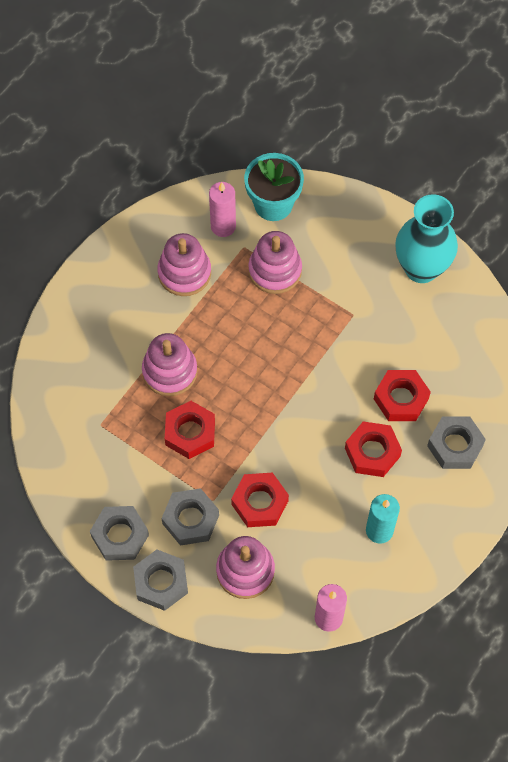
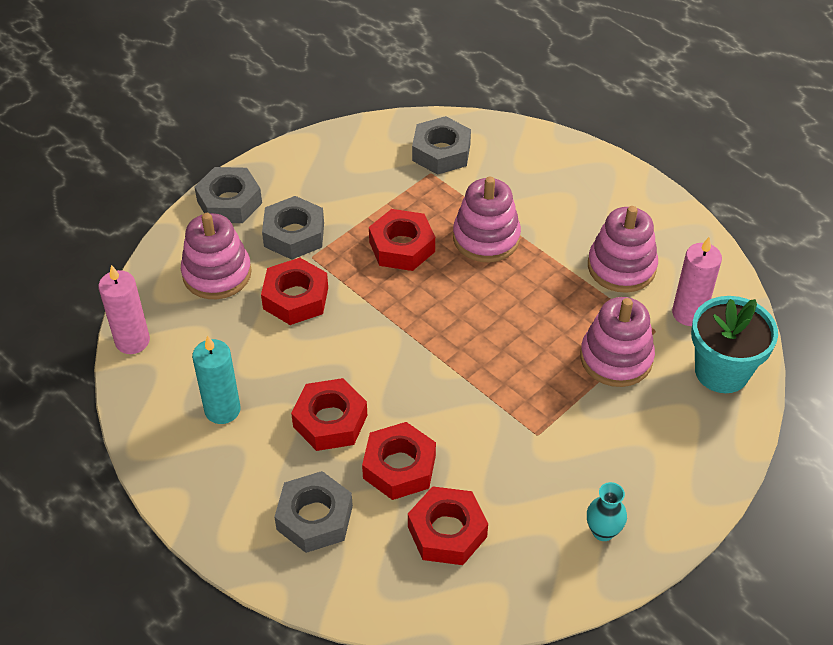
camera: 100 degrees right, 15 degrees down
(120, 536) = (294, 175): grey nut -> grey nut (441, 152)
(421, 268) = (603, 531): turquoise vase -> turquoise vase, size x0.44
(444, 360) = (447, 531): none -> red nut

